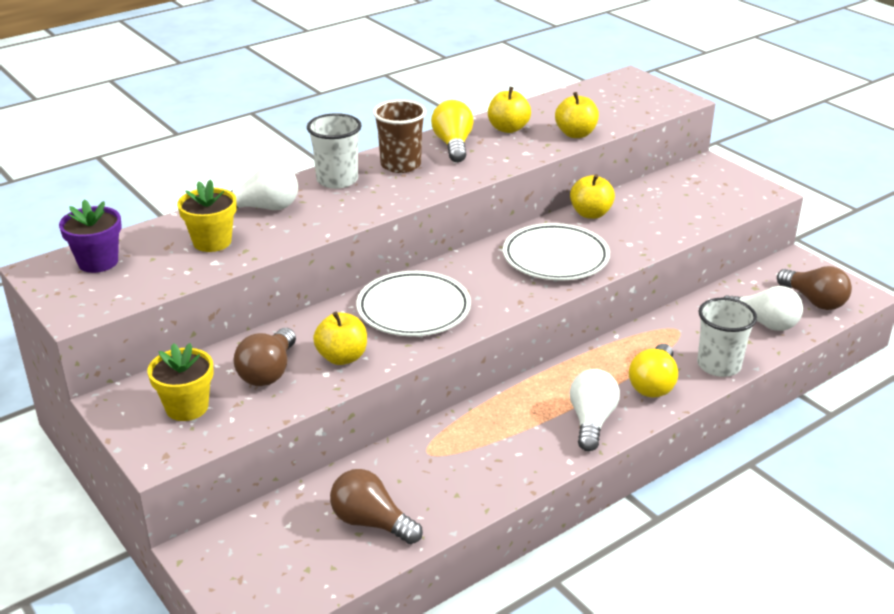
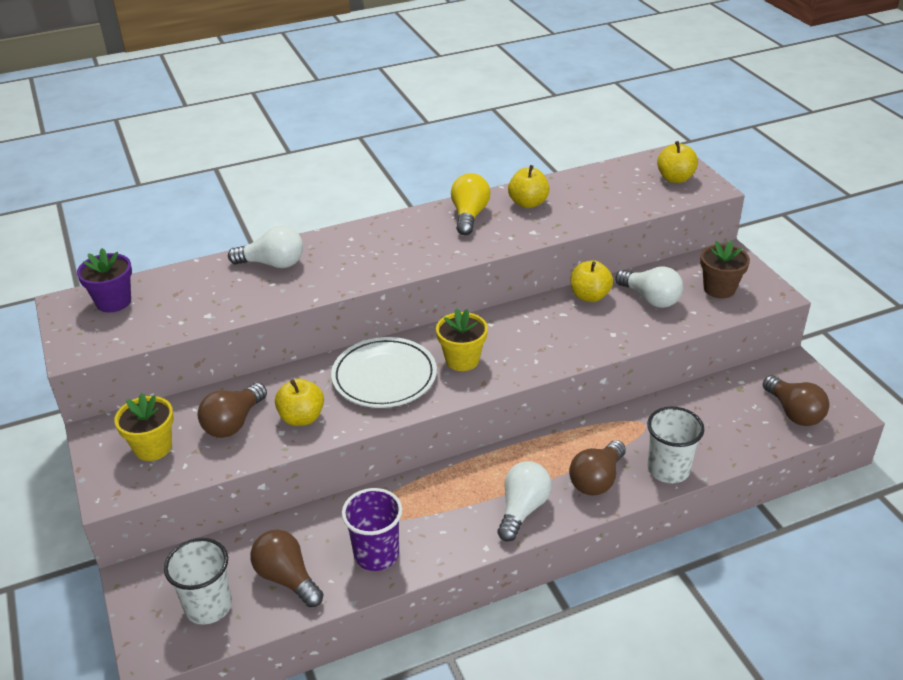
camera: 15 degrees right, 5 degrees up
(212, 242) = (214, 294): yellow flower pot -> yellow flower pot (462, 360)
(337, 180) = (349, 242): white cup -> white cup (208, 606)
(400, 165) = (412, 232): brown cup -> none
(458, 485) = (376, 554): none -> purple cup
(555, 257) = (536, 339): white plate -> none
(575, 134) = (589, 216): yellow apple -> yellow apple (675, 178)
(653, 384) = (597, 480): yellow light bulb -> brown light bulb
(713, 194) = (719, 289): none -> brown flower pot
(764, 323) = (732, 429): white light bulb -> white light bulb (650, 299)

